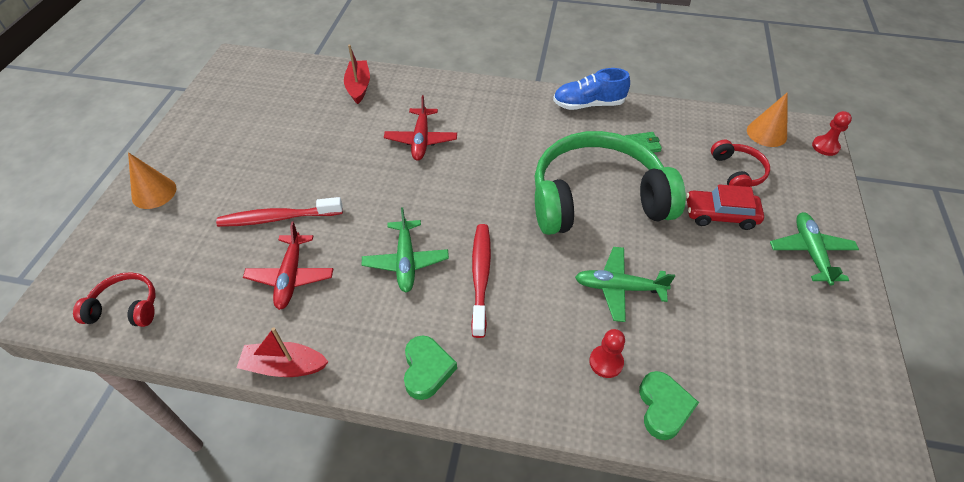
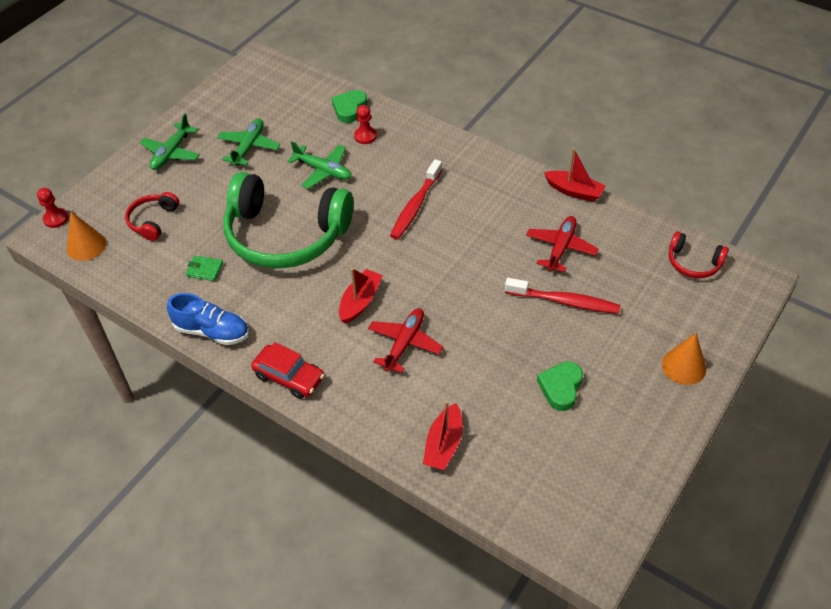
camera: 155 degrees left, 0 degrees up
(406, 261) = (467, 233): green plane -> green plane (249, 147)
(427, 369) = (480, 163): green heart -> green heart (560, 387)
(480, 160) = (360, 301): none -> red boat
(720, 215) = (204, 194): red car -> red car (289, 377)

